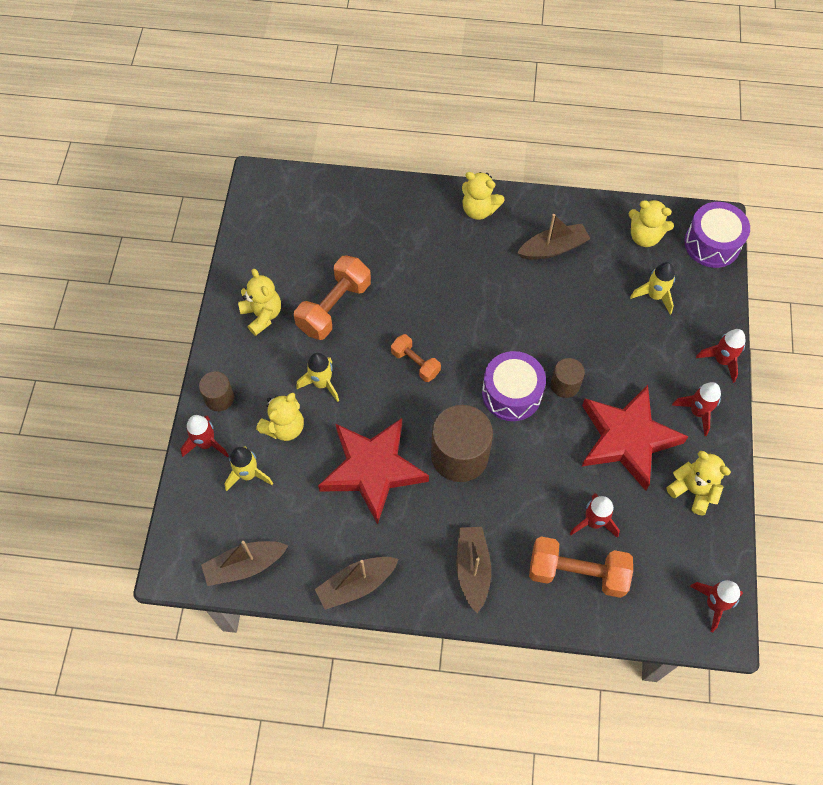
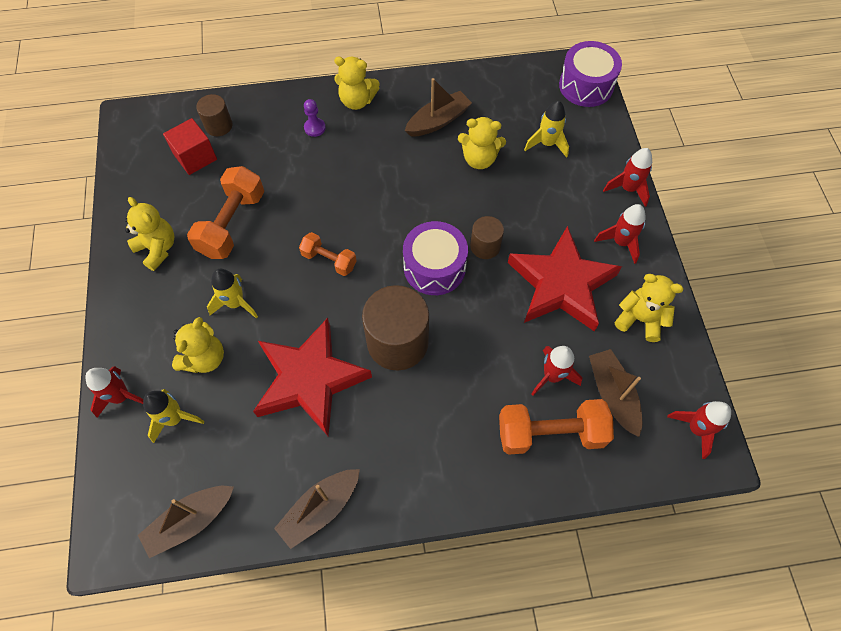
camera: 15 degrees left, 0 degrees up
(219, 398) = (127, 344): brown cylinder -> brown cylinder (218, 125)
(313, 233) = (195, 157): none -> red cube
(432, 229) = (315, 128): none -> purple pawn
(472, 569) = (441, 458): brown boat -> brown boat (612, 395)
(644, 236) = (522, 92): yellow teddy bear -> yellow teddy bear (479, 159)

